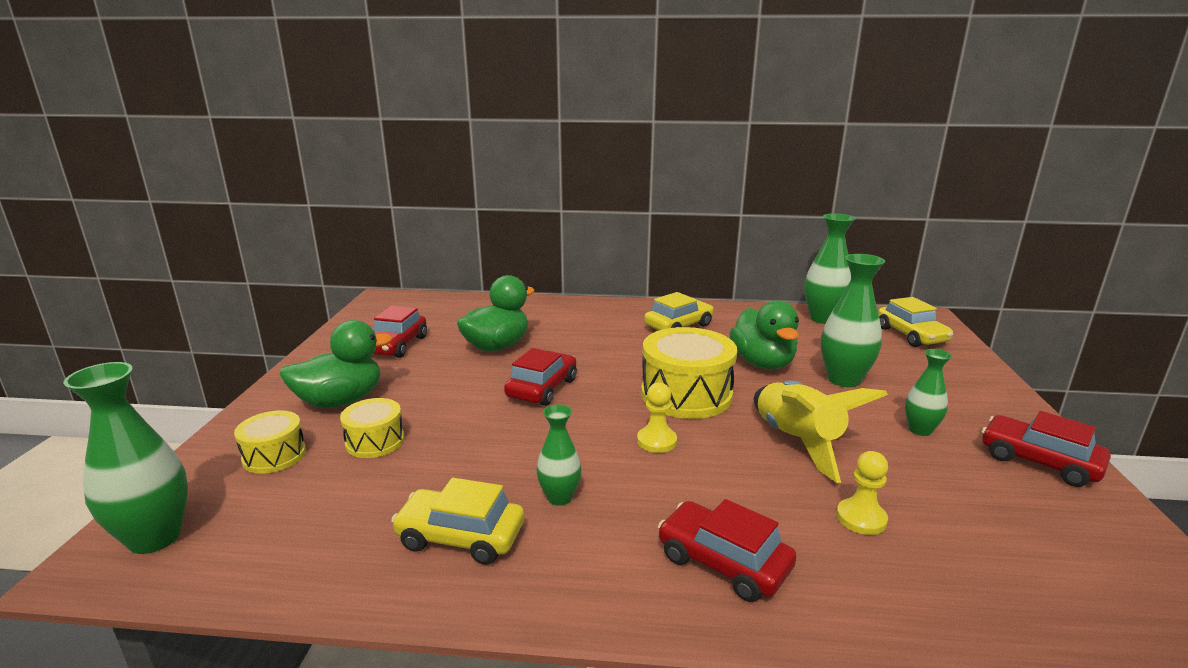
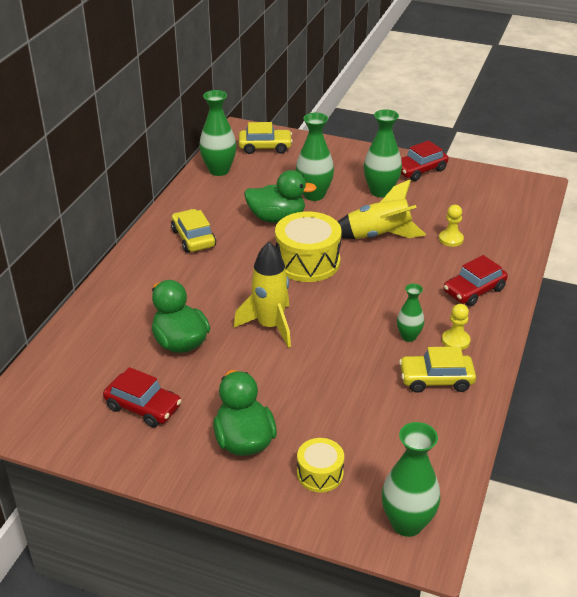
camera: 75 degrees left, 15 degrees up
(375, 441) = (317, 418): yellow drum -> none
(461, 537) = (436, 379): yellow car -> yellow car turned 60 degrees clockwise
(542, 388) = (270, 326): red car -> yellow rocket
(656, 441) = (361, 287): yellow pawn -> yellow pawn (455, 341)
(920, 430) = (380, 191): green vase -> green vase, size x1.70

